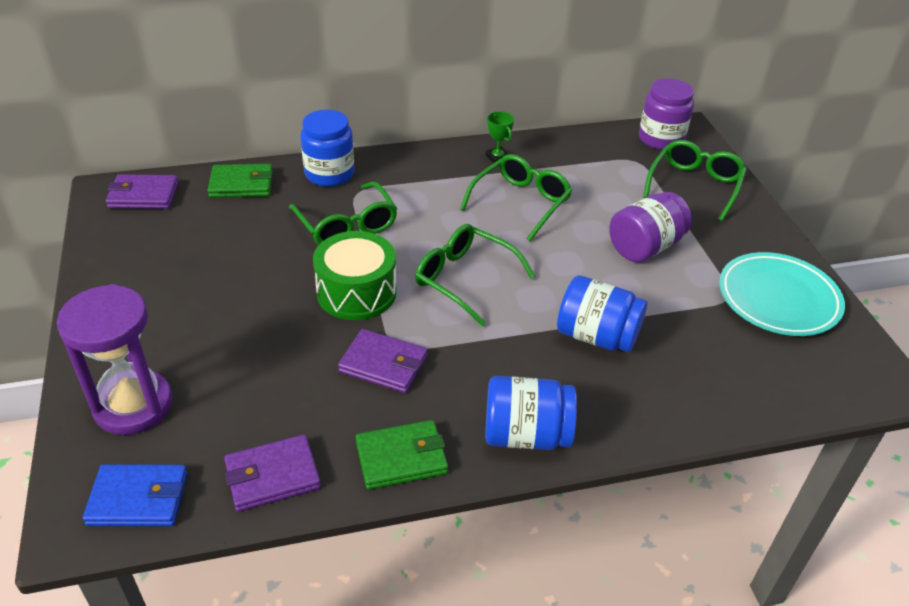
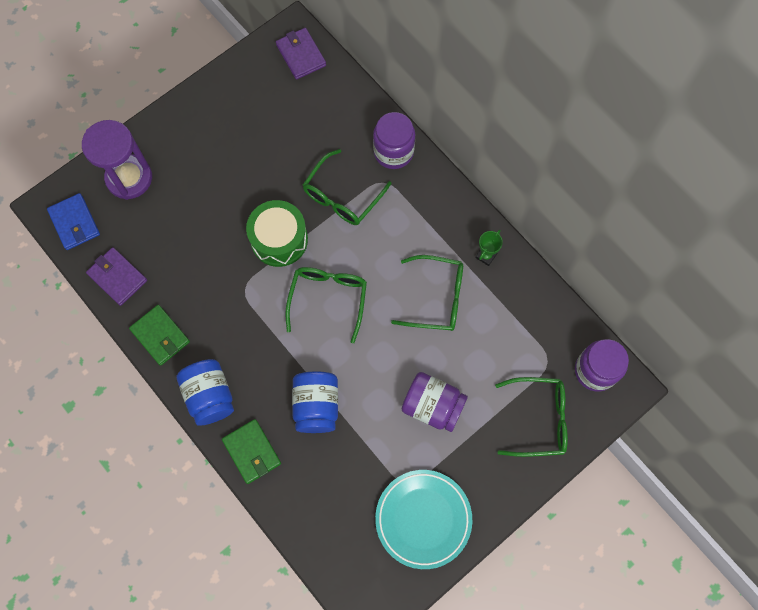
camera: 65 degrees right, 30 degrees up
(241, 184) = (347, 104): green wallet -> green wallet (252, 452)
(329, 174) = (393, 152): blue jar -> purple jar
(383, 364) = (225, 289): purple wallet -> none

